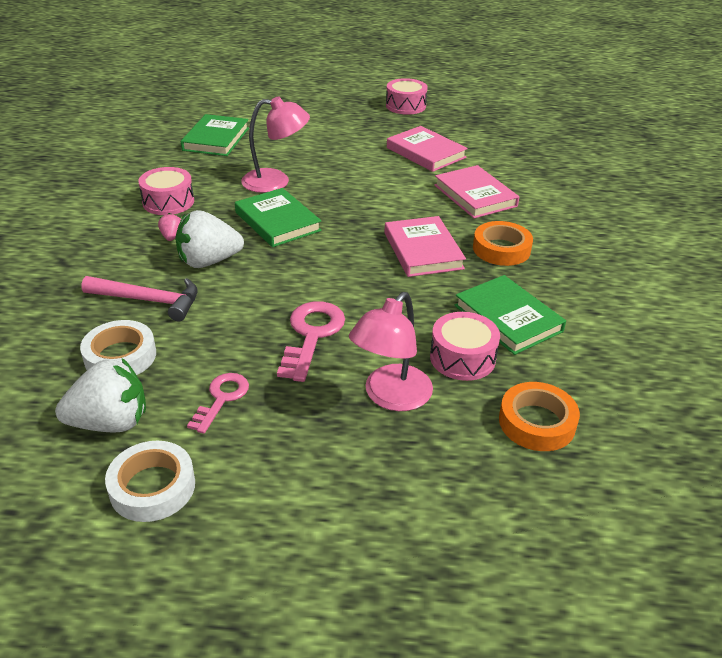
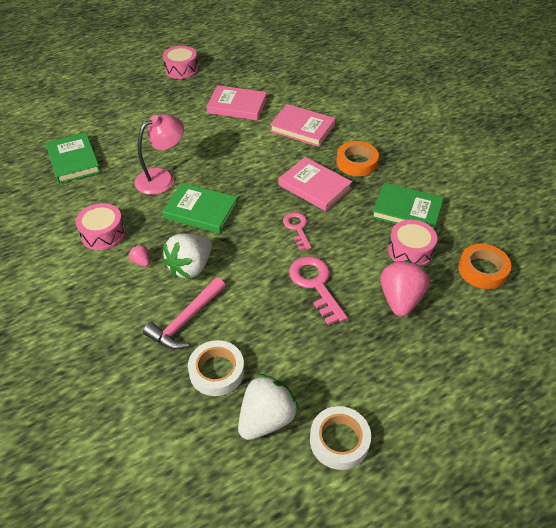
camera: 35 degrees left, 10 degrees up
(149, 301) = (186, 320): pink hammer -> pink hammer turned 150 degrees clockwise
(221, 399) = (312, 360): pink key -> pink key (297, 228)
(390, 397) = (400, 299): pink lamp -> pink strawberry

